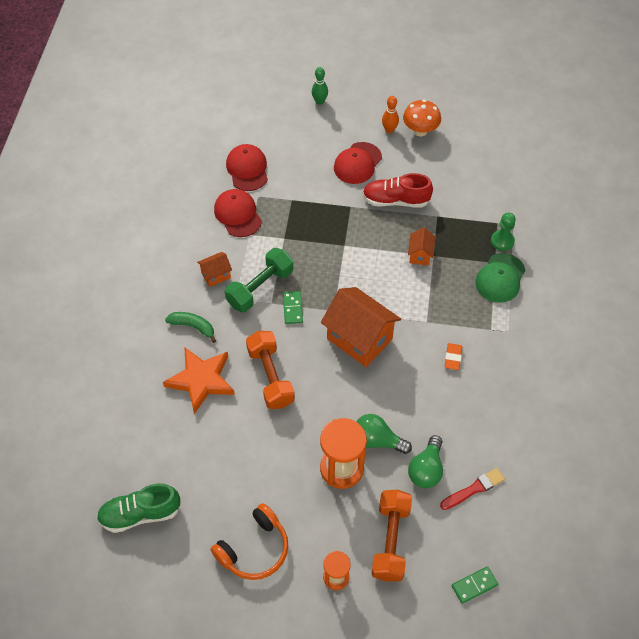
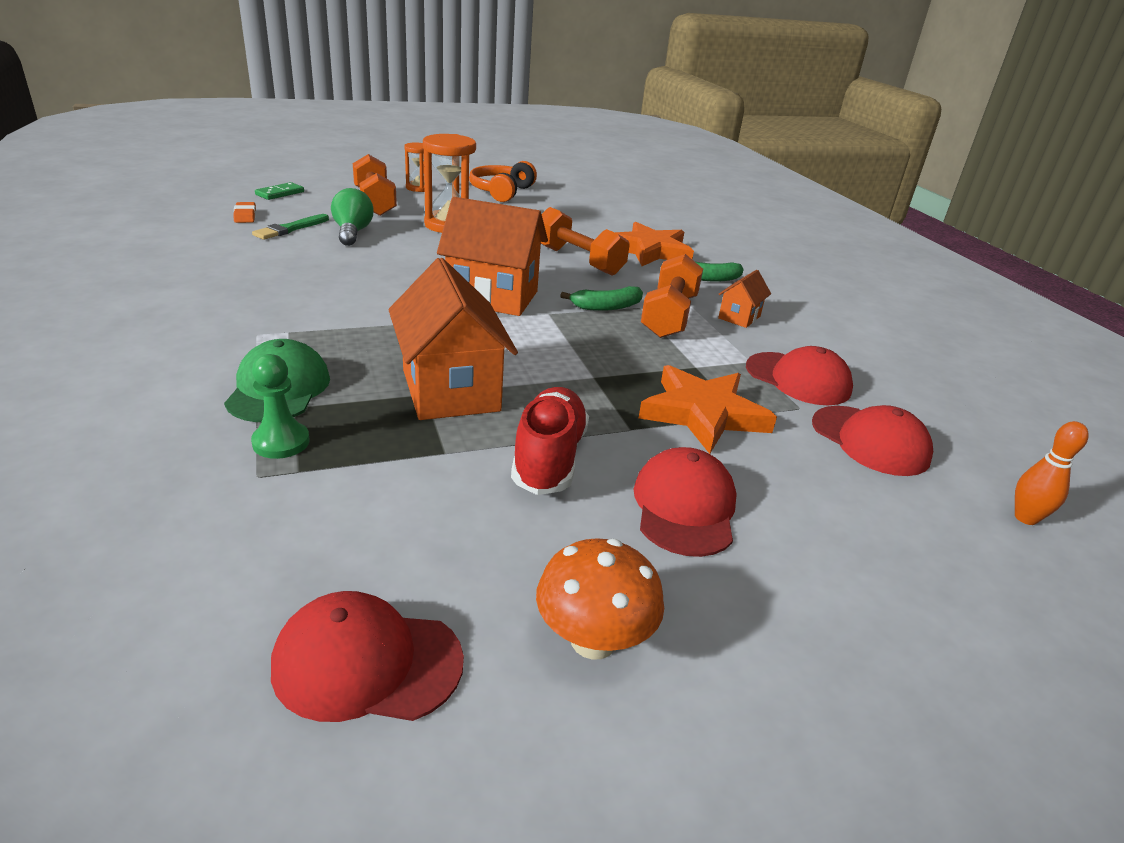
camera: 150 degrees right, 25 degrees down
(140, 514) = (614, 195): green shoe -> none
(260, 288) = (669, 316): green dumbbell -> orange dumbbell
(292, 308) = (606, 307): green domino -> green banana
(309, 206) = (703, 414): none -> orange star
(319, 101) = (923, 635): green bowling pin -> none
(377, 440) = (420, 241): green light bulb -> none
(389, 130) = (678, 613): orange bowling pin -> orange bowling pin (1025, 518)
(396, 200) = (549, 458): red shoe -> red shoe turned 60 degrees counterclockwise
(420, 255) = (451, 390): orange house -> orange house, size x2.07
(453, 358) = (345, 300): orange eraser -> orange eraser (245, 216)
(474, 489) = (290, 229): red brush -> green brush
(486, 145) = (367, 663): none -> red cap

